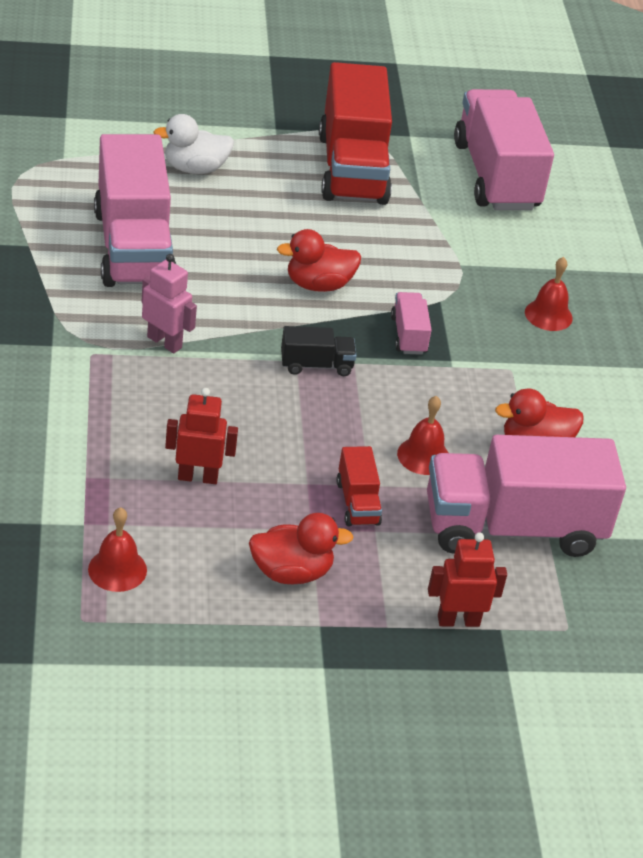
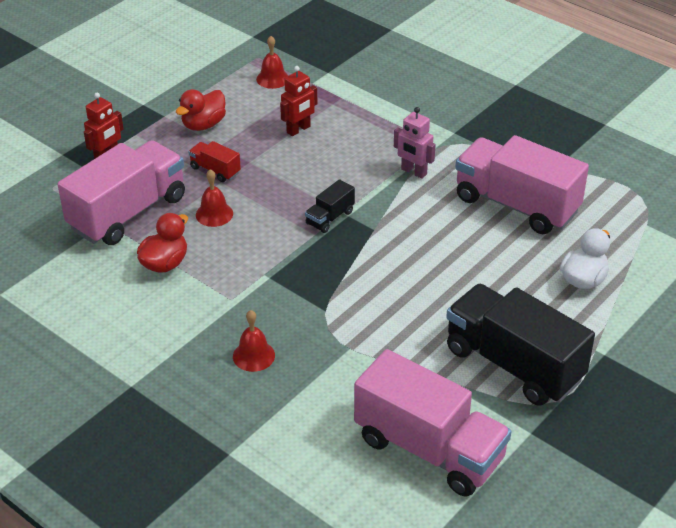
camera: 140 degrees right, 0 degrees up
(164, 342) = (413, 172): pink robot -> pink robot turned 45 degrees clockwise
(318, 285) = (400, 263): red duck -> none
(352, 169) = (513, 364): red truck -> black truck
(408, 335) = (311, 273): pink truck -> none

